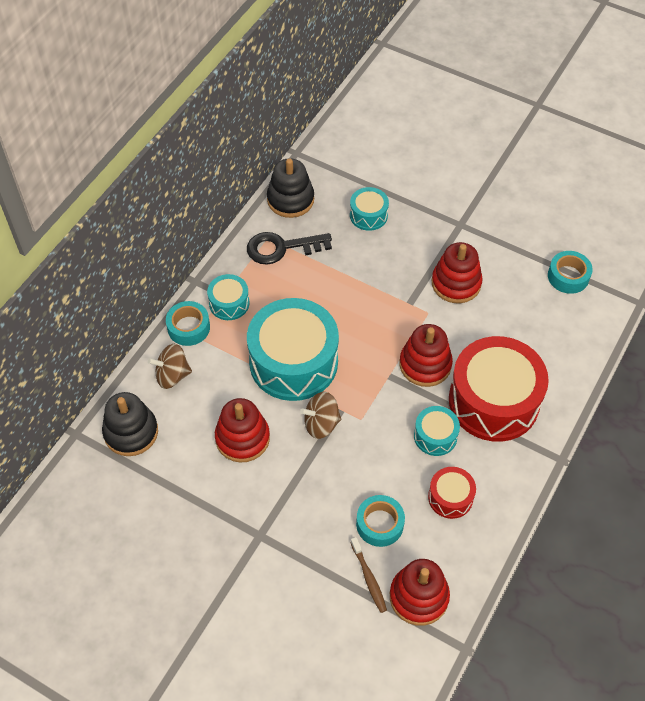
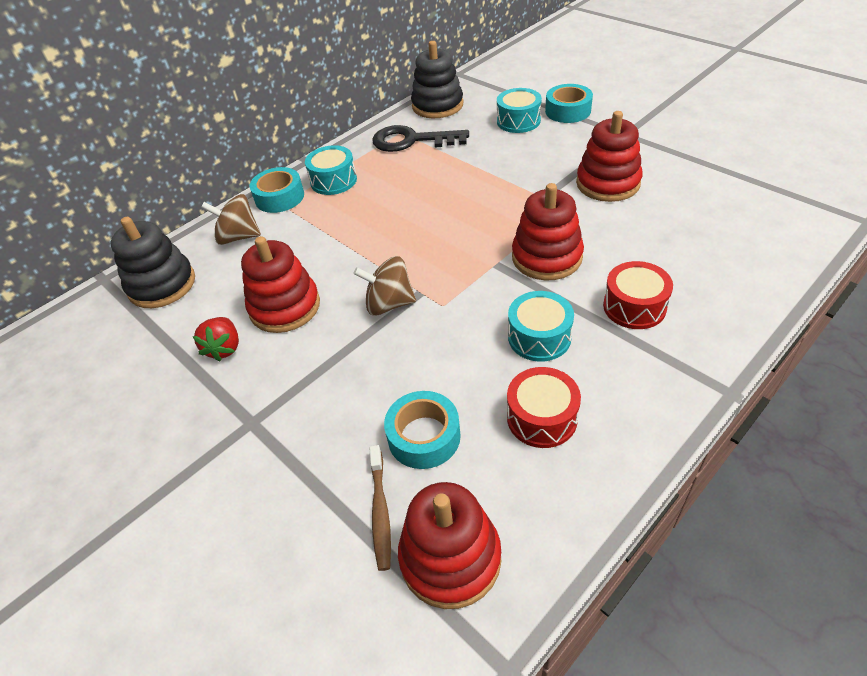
camera: 20 degrees right, 10 degrees down
(212, 481) = (224, 348): none -> red strawberry
(293, 362) = (381, 238): turquoise drum -> none
(493, 401) = (634, 306): red drum -> red drum, size x0.47
(568, 276) = (761, 187): turquoise tape -> turquoise tape (568, 111)

